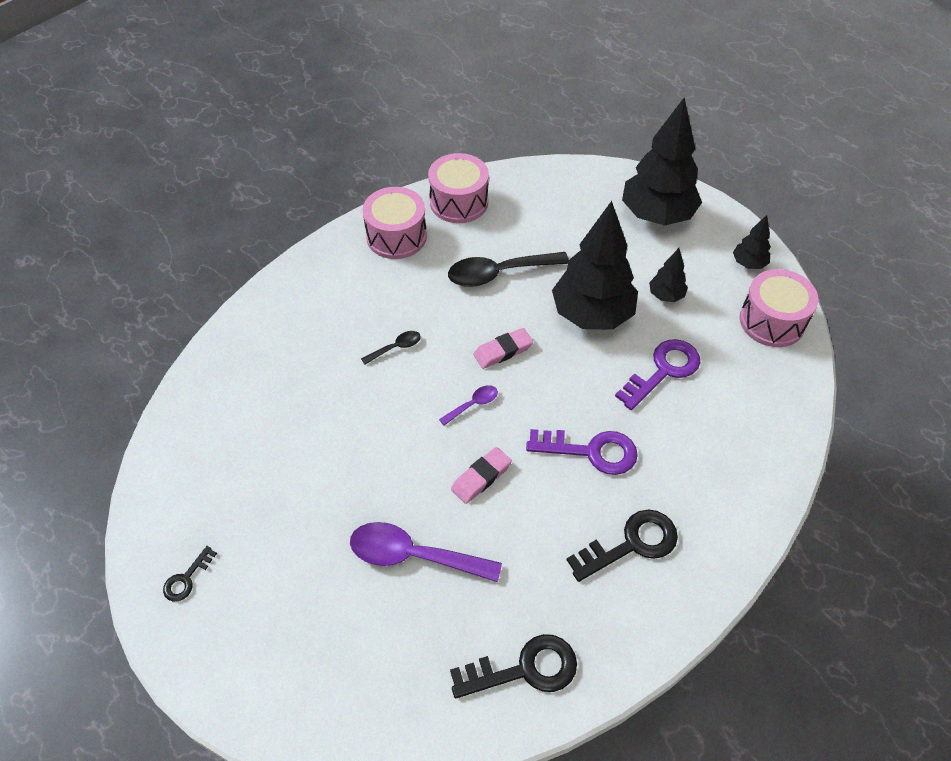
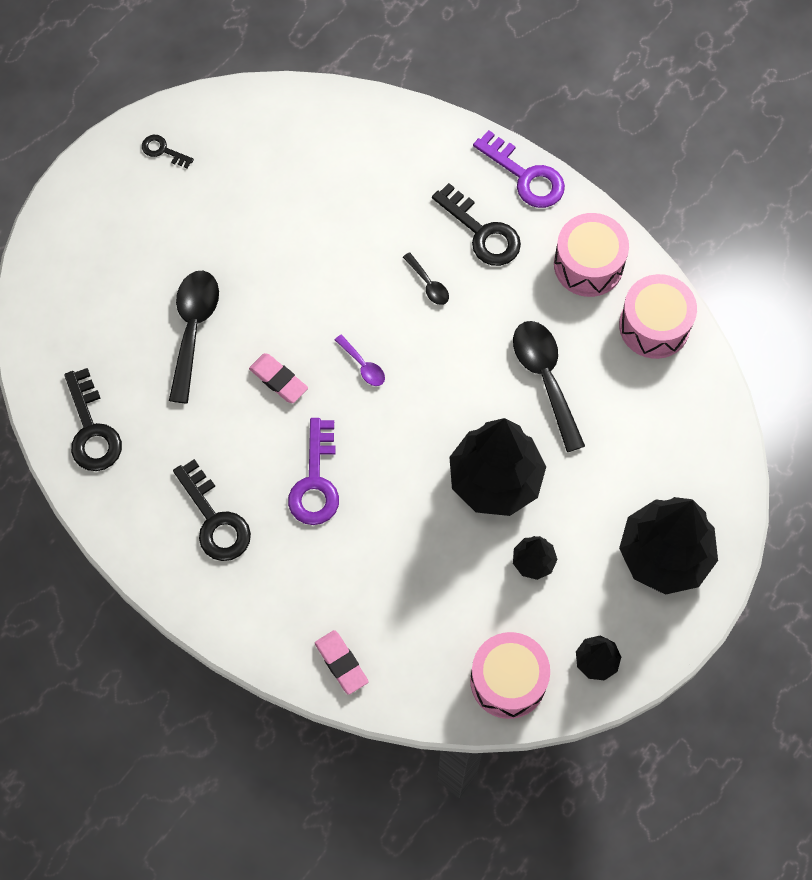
camera: 85 degrees right, 15 degrees up
(350, 305) = (482, 232): none -> black key
(413, 556) = (193, 329): purple spoon -> black spoon
(503, 351) = (435, 389): pink eraser -> pink eraser (341, 663)
(663, 371) = (424, 555): purple key -> purple key (525, 176)

